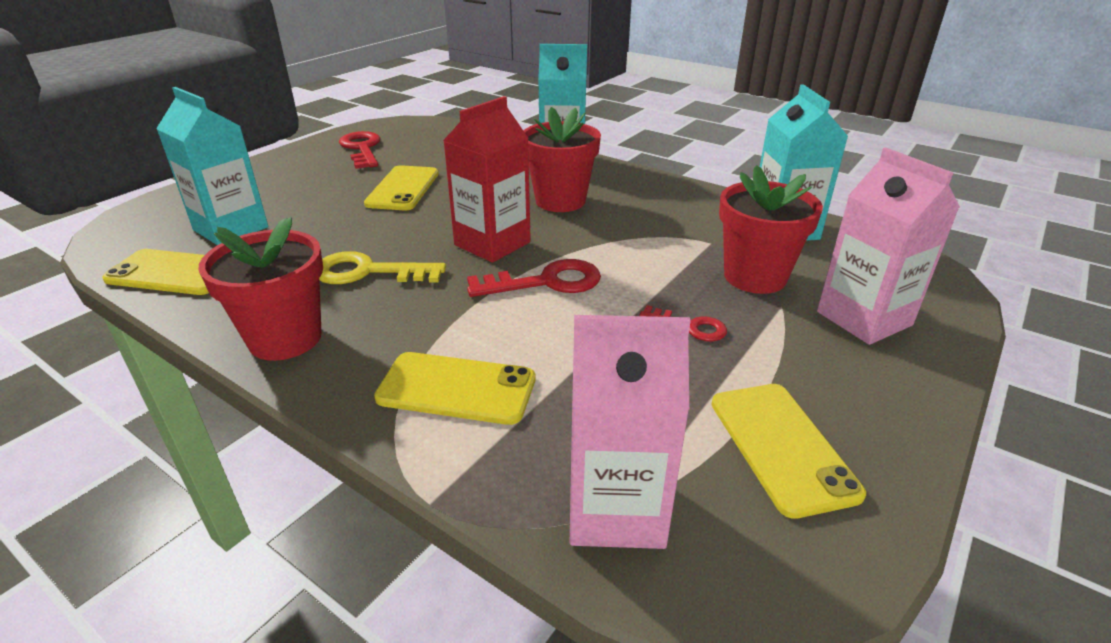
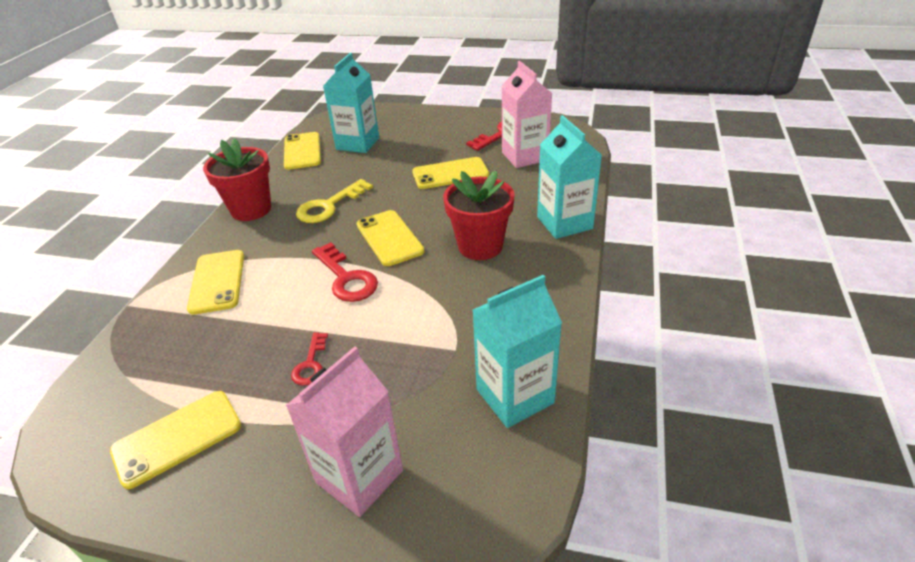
camera: 70 degrees right, 5 degrees up
(368, 272) = (329, 206): yellow key -> yellow key turned 120 degrees counterclockwise
(492, 243) = (389, 238): red carton -> yellow phone
(616, 509) = (121, 372): pink carton -> pink carton (524, 156)
(755, 277) = (404, 389): red flower pot -> none

